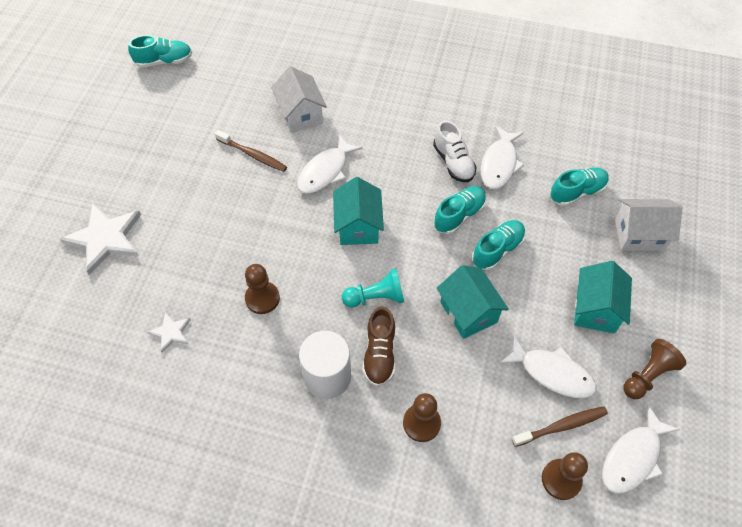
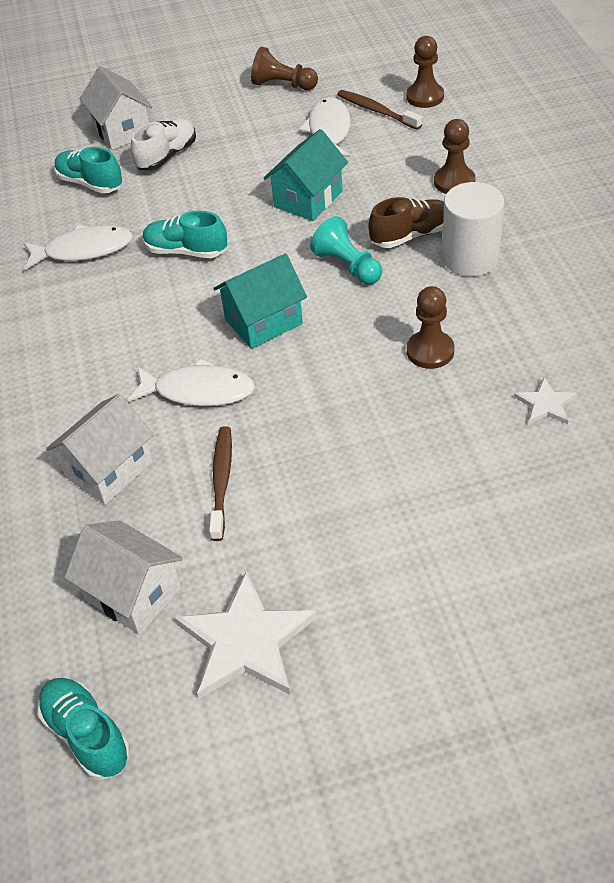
camera: 115 degrees left, 10 degrees down
(105, 238) = (489, 561): white star -> white star (245, 641)
(217, 98) = (133, 594): none -> white house
(453, 162) = (105, 286): white shoe -> white shoe (167, 156)
(497, 250) = (213, 208): turquoise shoe -> none
(596, 309) = (236, 129): turquoise house -> none
(633, 457) = (368, 72): white fish -> none

